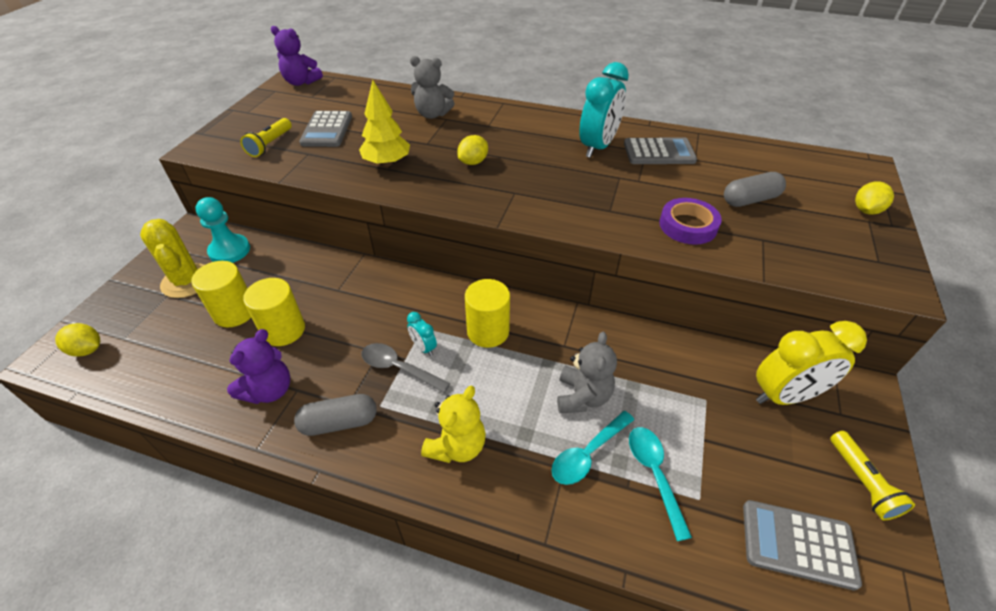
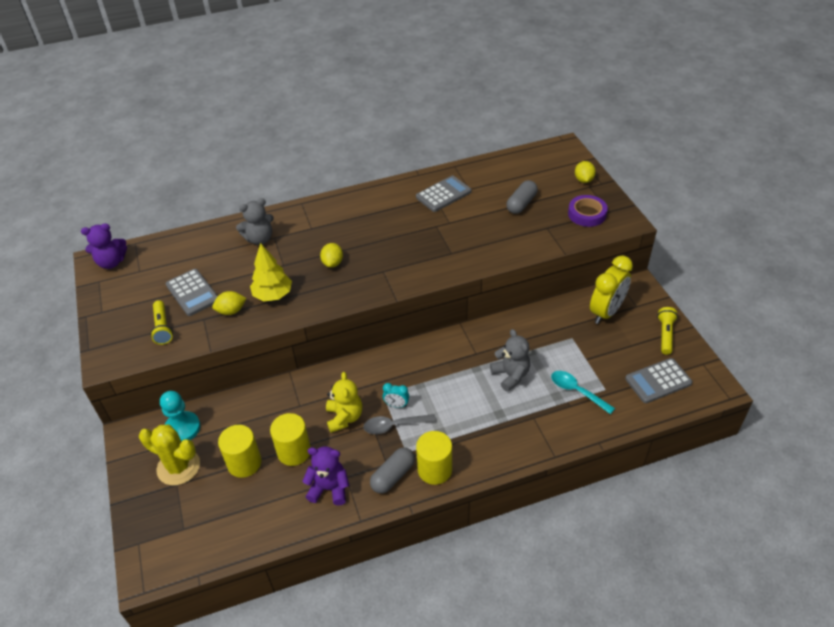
camera: 35 degrees left, 0 degrees up
(87, 350) = (167, 551): yellow lemon -> yellow lemon (231, 311)
(269, 390) = (329, 488): purple teddy bear -> purple teddy bear turned 75 degrees counterclockwise
(457, 446) = (470, 443): yellow teddy bear -> yellow teddy bear (344, 417)
(488, 331) = (425, 372): yellow cylinder -> yellow cylinder (434, 469)
(588, 454) = (538, 402): turquoise spoon -> none
(597, 147) = (402, 209): turquoise clock -> none
(688, 226) = (502, 240): purple tape -> purple tape (587, 214)
(861, 482) = (665, 335): yellow flashlight -> yellow flashlight turned 120 degrees counterclockwise

